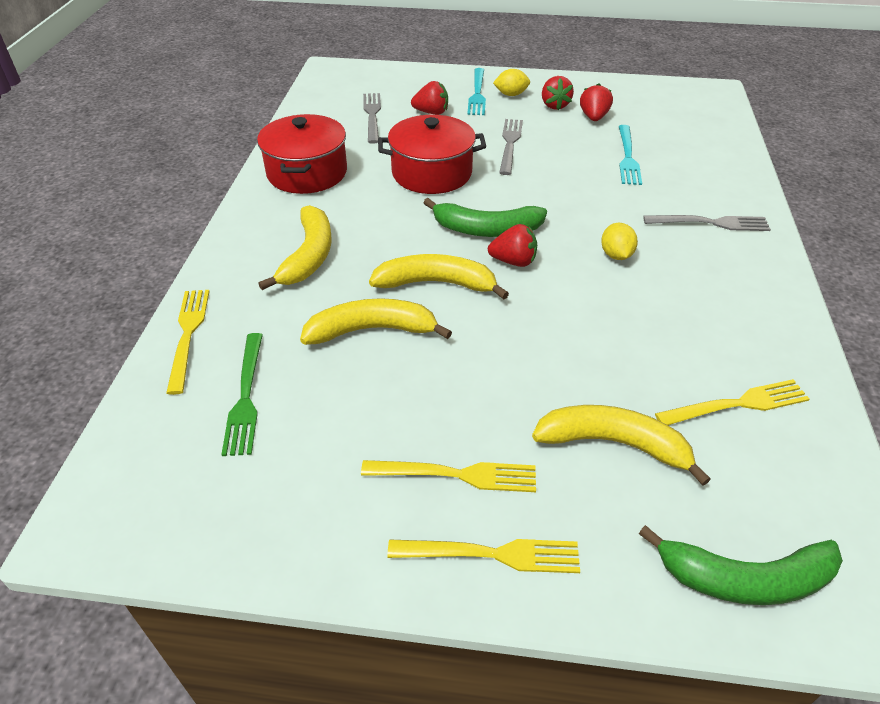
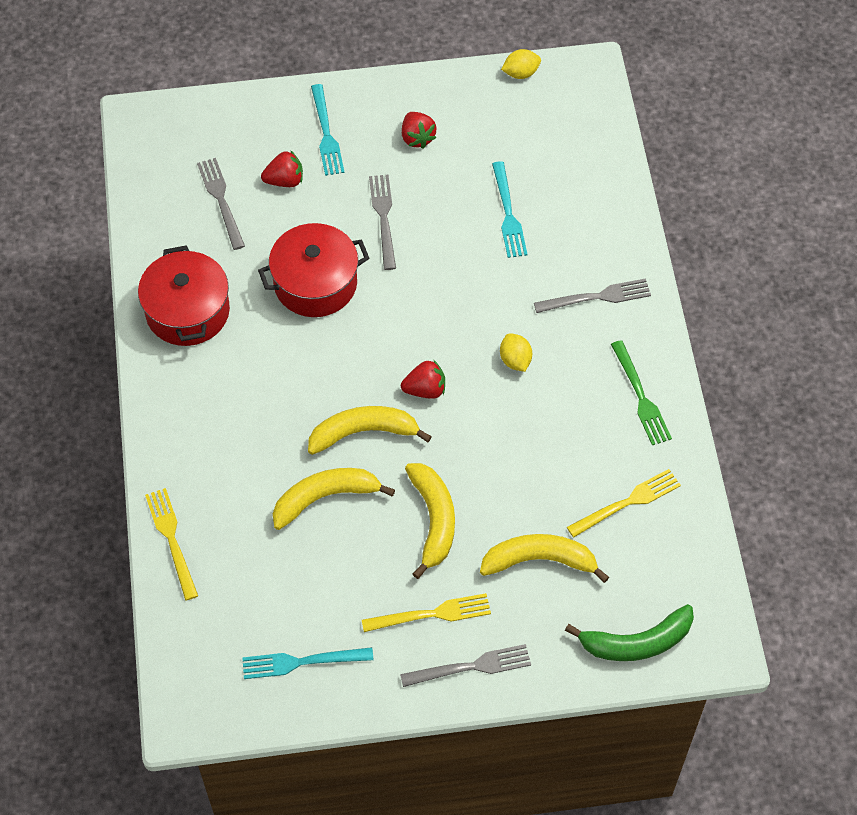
camera: 15 degrees left, 15 degrees up
(246, 398) = (249, 588): green fork -> green fork (641, 397)
(266, 493) = (300, 662): none -> turquoise fork
(309, 256) = (237, 426): yellow banana -> yellow banana (433, 520)
(486, 229) = (391, 353): green banana -> none
(493, 554) = (472, 666): yellow fork -> grey fork
(511, 94) = (364, 127): yellow lemon -> yellow lemon (520, 73)
(593, 117) = (463, 151): red strawberry -> none

